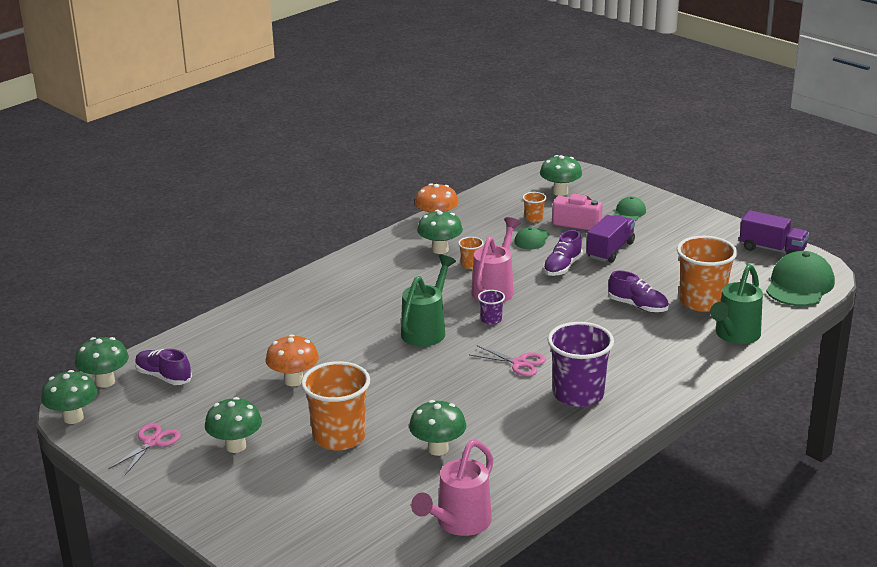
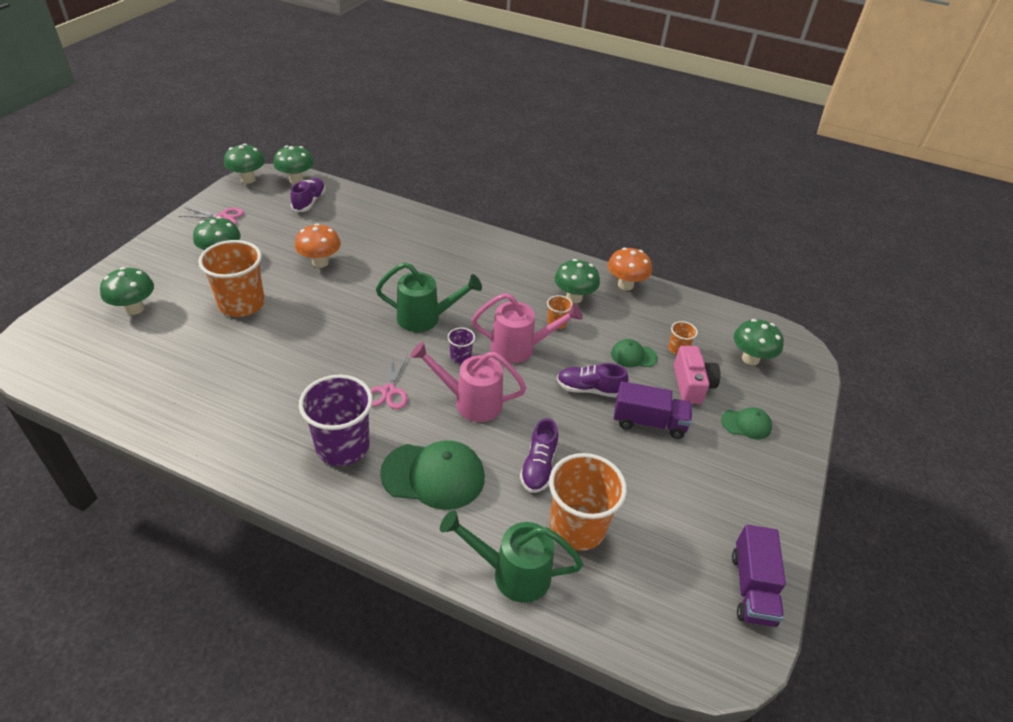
camera: 65 degrees right, 15 degrees up
(438, 449) = (231, 365): green mushroom -> green mushroom (135, 308)
(459, 523) = (117, 401): pink watering can -> pink watering can (470, 402)
(799, 285) = (674, 634): green cap -> green cap (433, 475)

